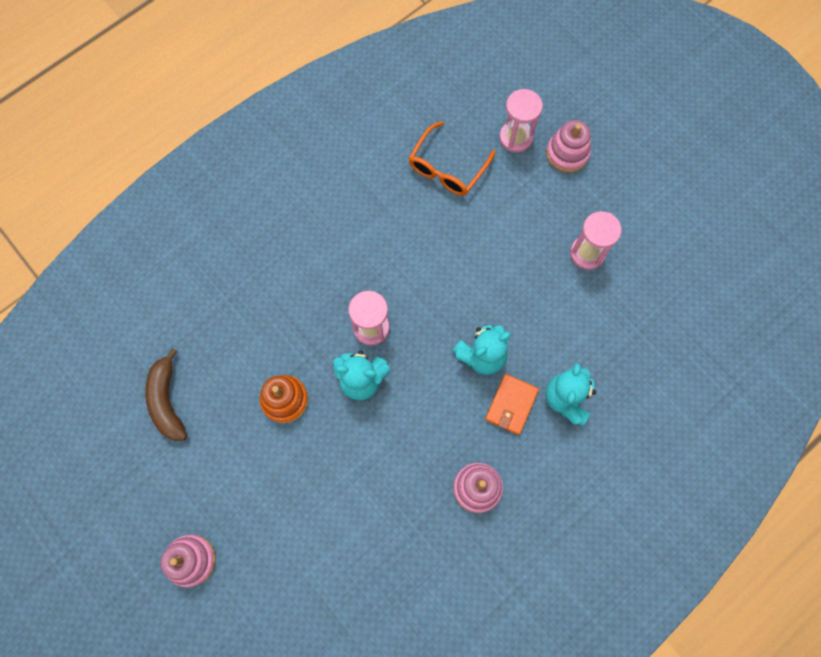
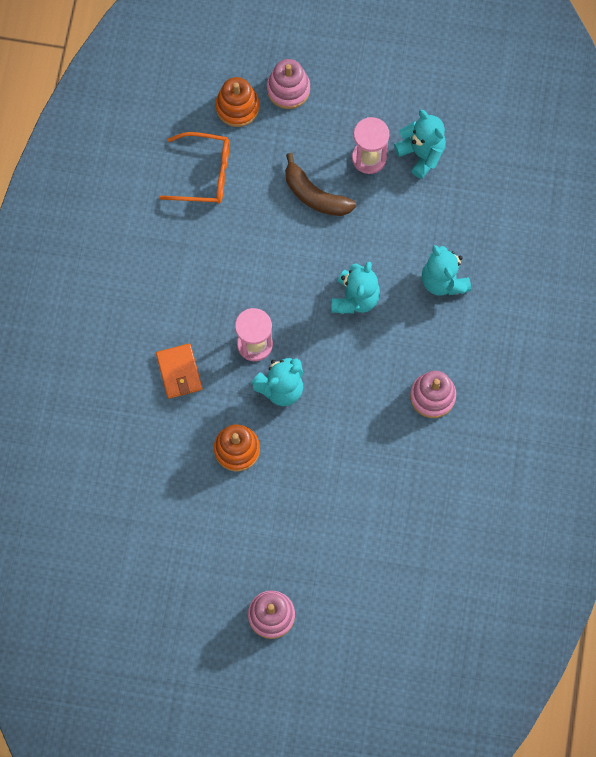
camera: 40 degrees left, 0 degrees up
(167, 401) = (148, 522): brown banana -> brown banana (315, 195)
(447, 168) = (204, 174): orange glasses -> orange glasses turned 75 degrees counterclockwise
(511, 405) = (407, 317): orange wallet -> orange wallet (179, 372)
(516, 137) = (237, 107): pink hourglass -> orange stacking toy
(633, 282) = (421, 154): none -> turquoise teddy bear

